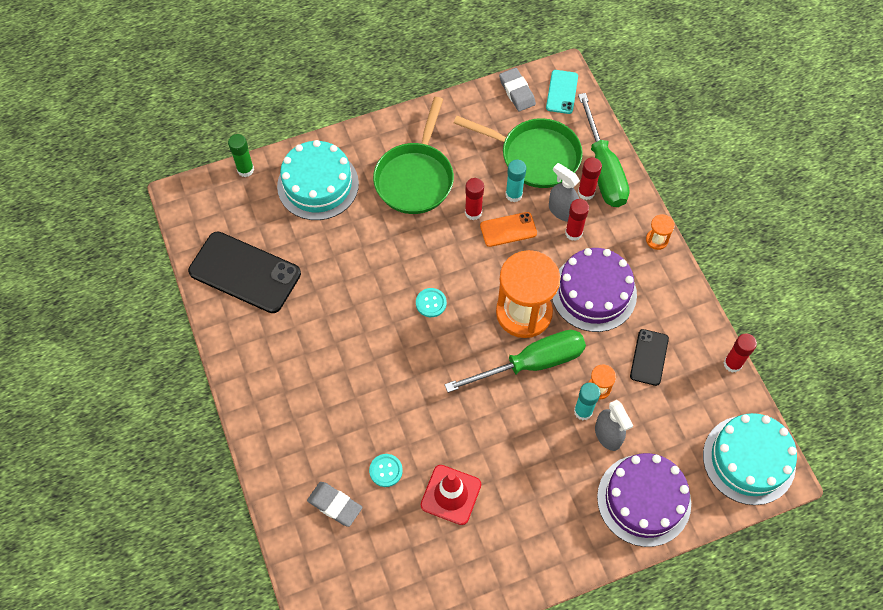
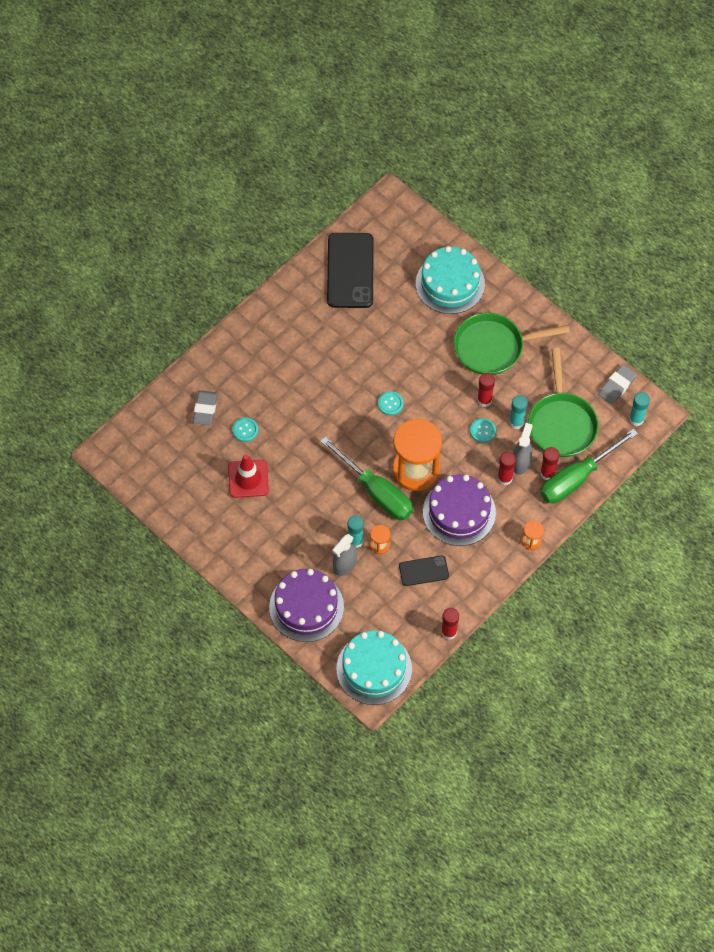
camera: 65 degrees right, 0 degrees up
(245, 170) = (436, 229): green glue stick -> none
(508, 229) = (482, 431): orange phone -> turquoise button
(562, 92) = (636, 419): turquoise phone -> turquoise glue stick

